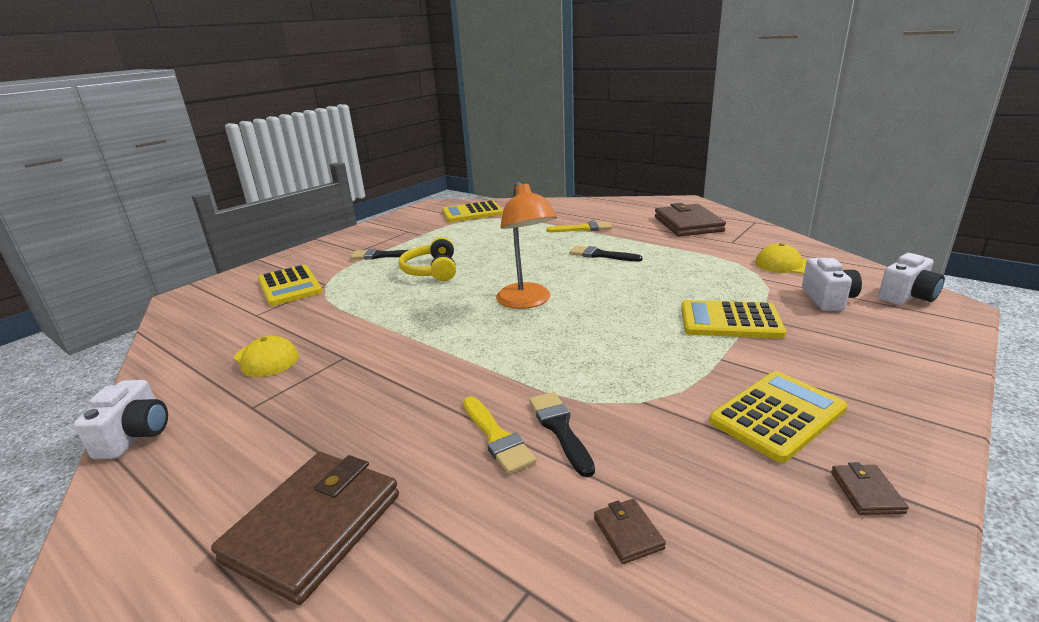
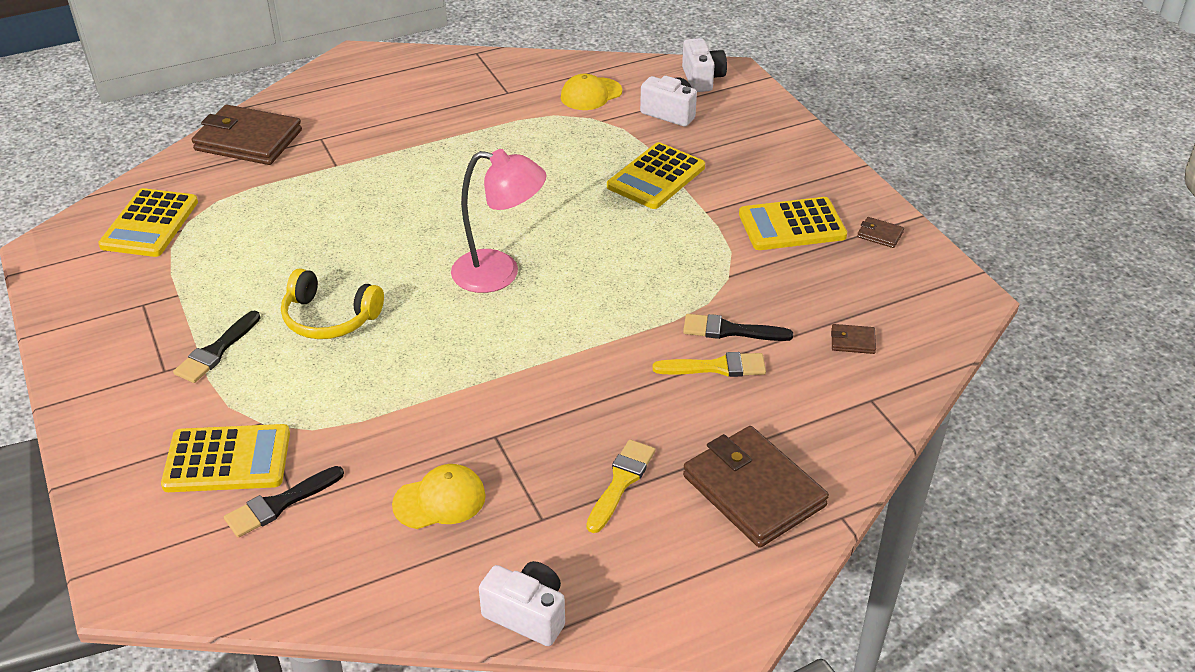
camera: 65 degrees left, 15 degrees up
(527, 302) = (499, 273): orange lamp -> pink lamp
(583, 229) = (344, 161): yellow brush -> yellow brush (621, 482)
(600, 255) = (439, 182): black brush -> black brush (279, 504)
(688, 224) = (429, 91): brown wallet -> brown wallet (248, 140)
(777, 415) = (792, 225): yellow calculator -> yellow calculator turned 90 degrees counterclockwise

